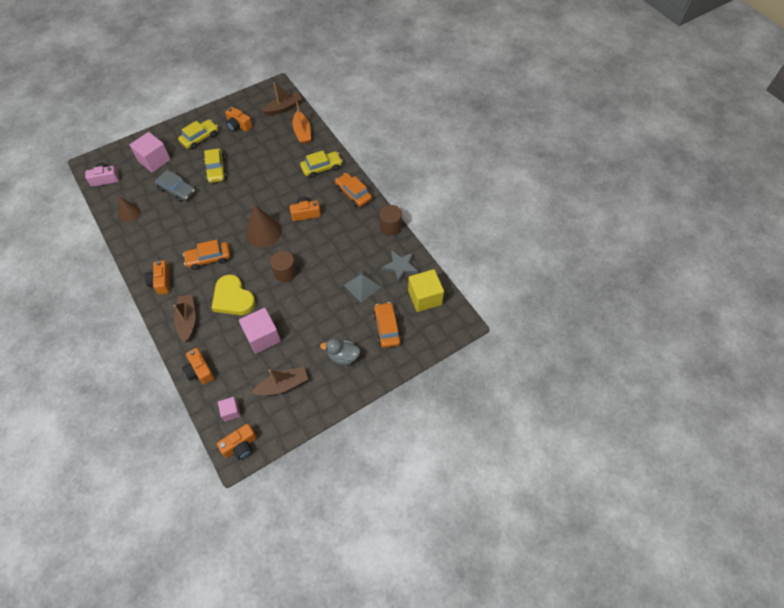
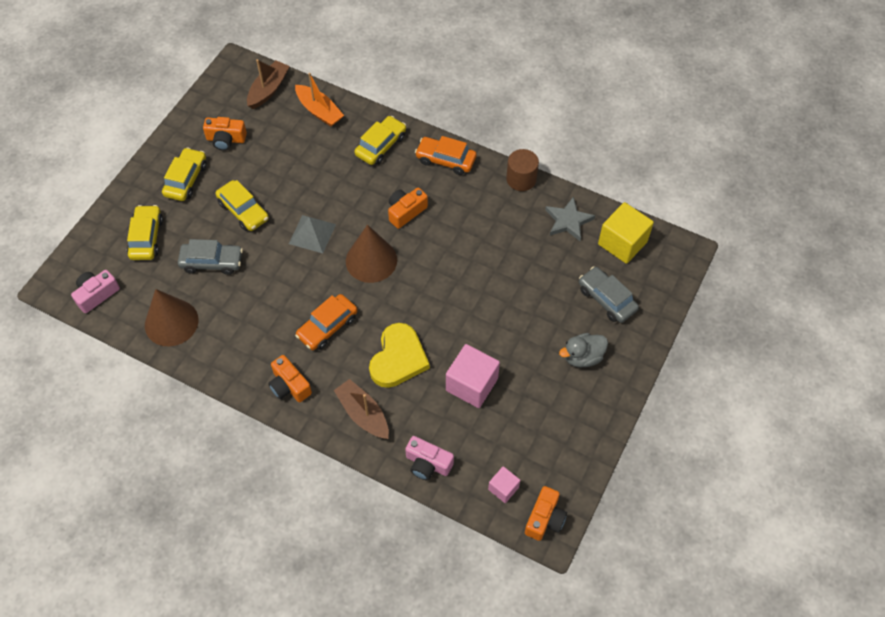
camera: 30 degrees left, 0 degrees up
(129, 213) = (171, 322): brown cone -> brown cone, size x1.65
(154, 160) = (146, 238): pink cube -> yellow car
(200, 371) = (428, 464): orange camera -> pink camera
(233, 298) = (398, 358): yellow heart -> yellow heart turned 90 degrees counterclockwise
(283, 385) = (539, 426): brown boat -> none
(285, 272) = (438, 295): brown cylinder -> none
(362, 286) = (542, 265): grey pyramid -> grey pyramid (312, 234)
(387, 328) = (606, 299): orange car -> grey car

